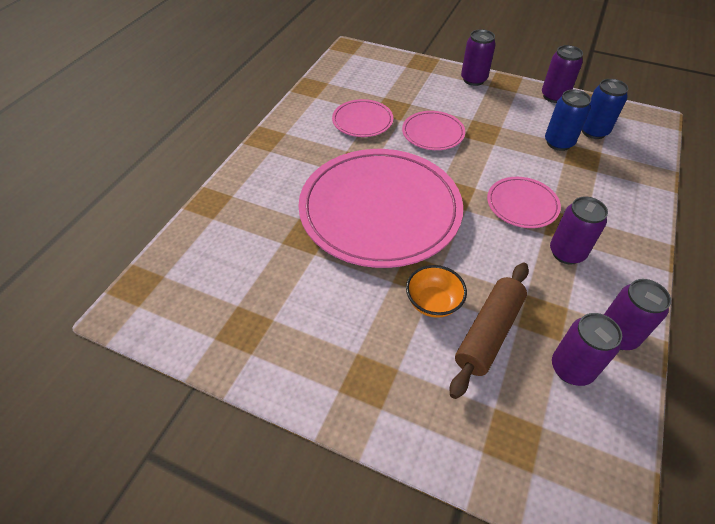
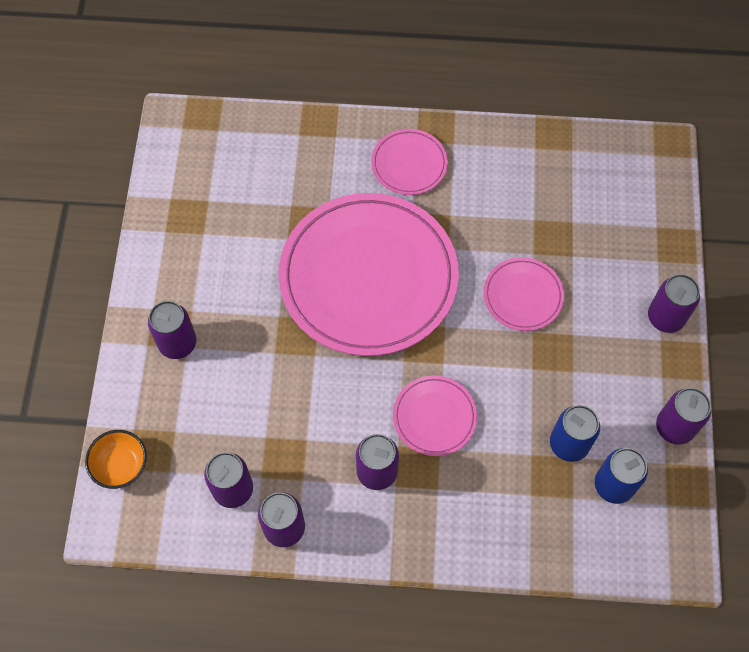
camera: 70 degrees right, 15 degrees up
(362, 121) = (511, 213): pink plate -> pink plate (409, 164)
(390, 377) = (177, 343): none -> purple can
(433, 302) = (266, 358): orange bowl -> orange bowl (121, 465)
(488, 333) = (248, 413): brown rolling pin -> none

